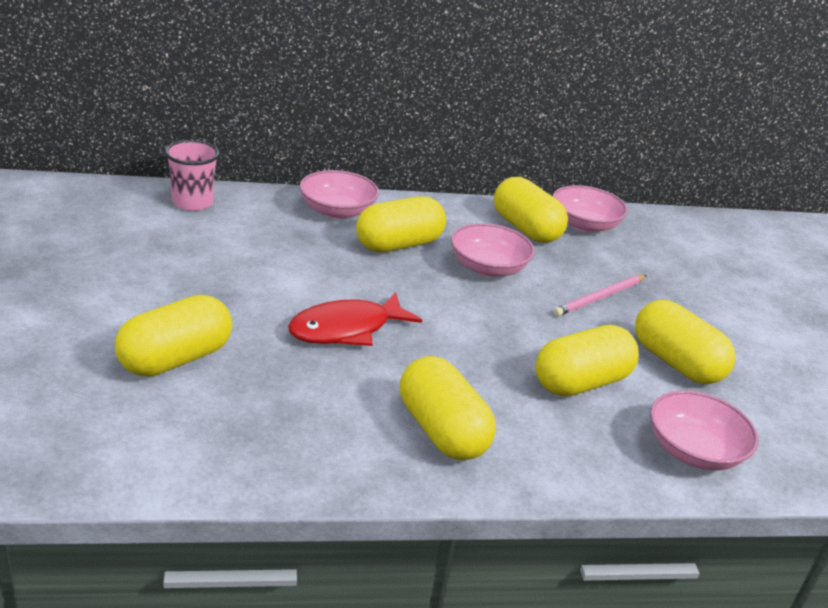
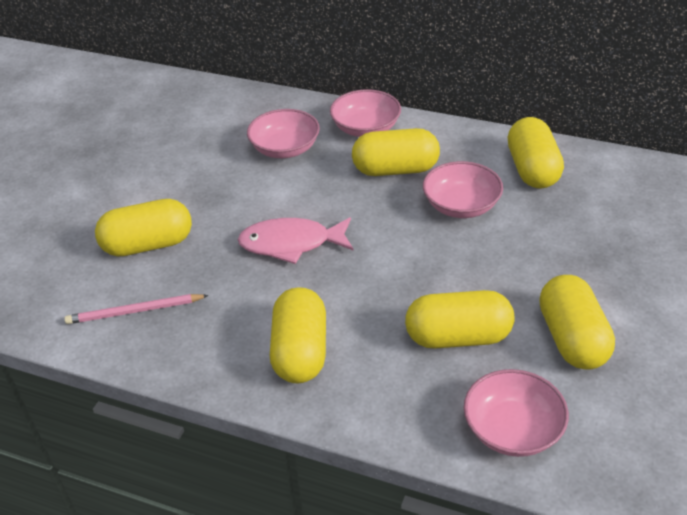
camera: 35 degrees right, 10 degrees up
(192, 203) = (252, 106): pink cup -> none
(346, 329) = (291, 244): red fish -> pink fish
(584, 225) = (600, 173): pink bowl -> pink bowl (285, 149)
(599, 298) = (549, 255): pink pencil -> pink pencil (134, 311)

